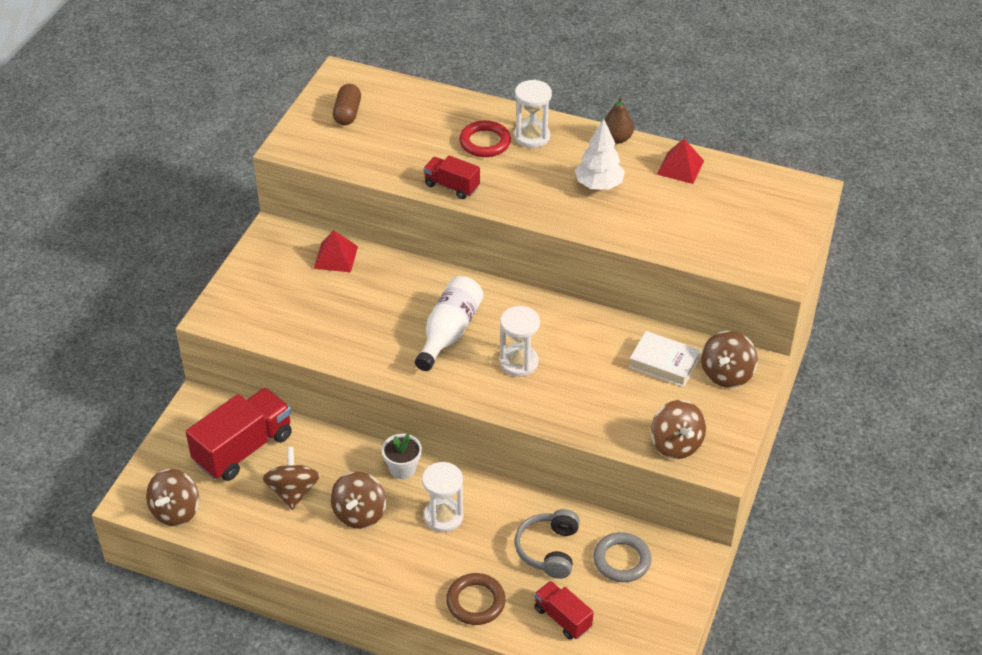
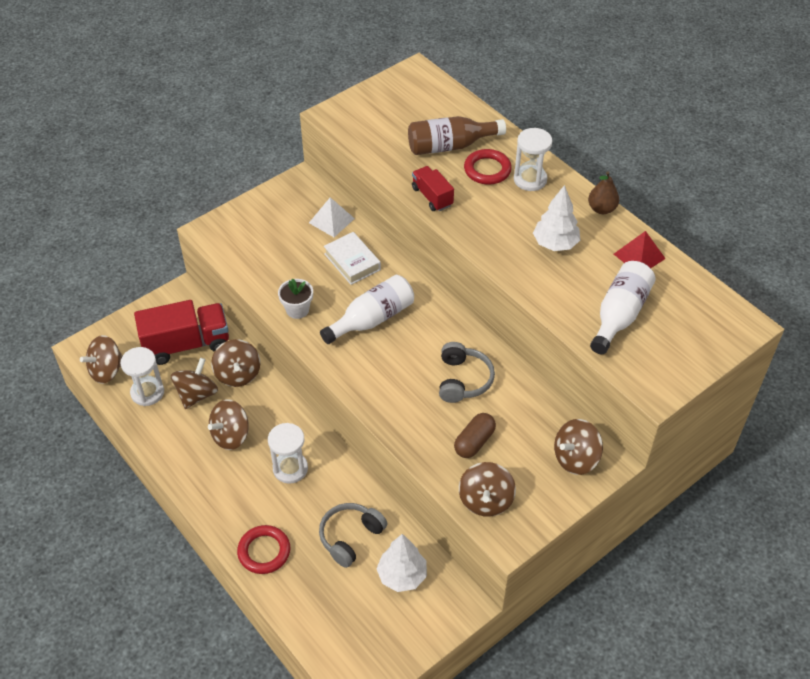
camera: 30 degrees right, 5 degrees up
(321, 454) = (238, 374): none -> brown spinning top
(336, 257) = (331, 220): red pyramid -> white pyramid
(347, 113) = (396, 105): brown capsule -> brown capsule (474, 442)
(402, 468) = (288, 414): white flower pot -> white flower pot (297, 310)
(431, 133) = (450, 146): none -> brown bottle
(475, 602) = (264, 551): brown ring -> red ring
(519, 362) = (408, 369): white hourglass -> white hourglass (147, 392)
(562, 618) = (320, 600): red truck -> none
(577, 350) = (463, 380): none -> grey headphones
(621, 560) = (402, 576): grey ring -> white tree
(664, 363) = (528, 424): white book -> white book (352, 262)
(701, 224) = (619, 315): none -> white bottle

